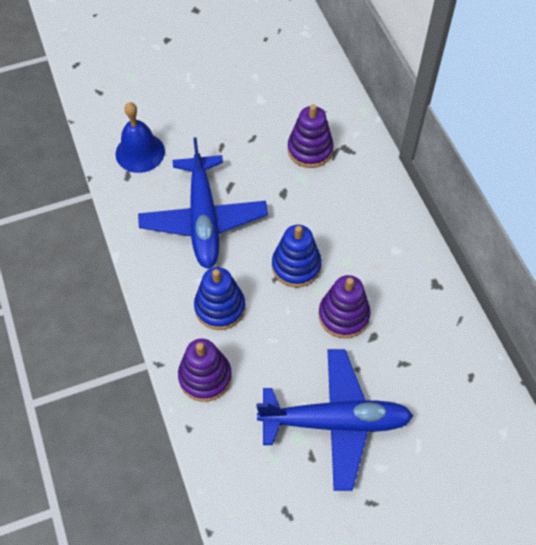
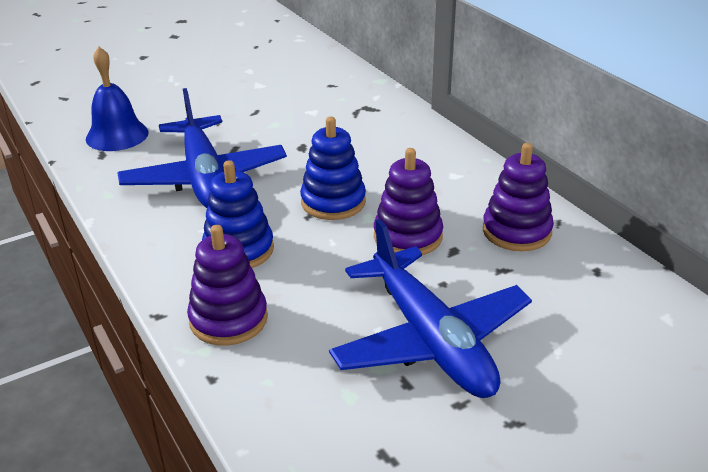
camera: 10 degrees left, 25 degrees down
(310, 150) = (326, 113): purple stacking toy -> purple stacking toy (516, 231)
(336, 422) = (430, 340): blue plane -> blue plane turned 75 degrees clockwise

